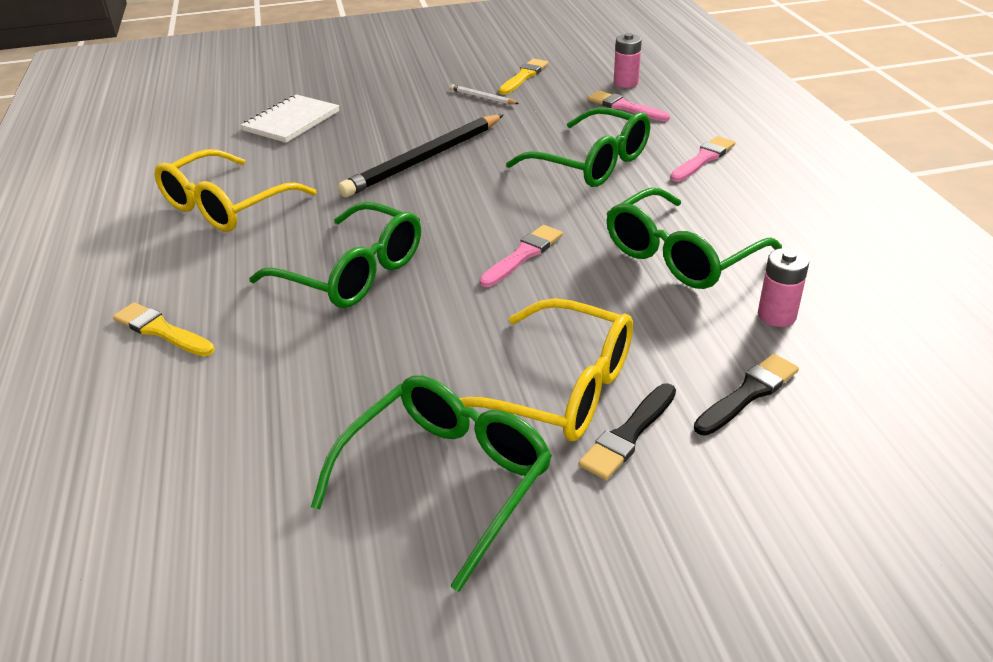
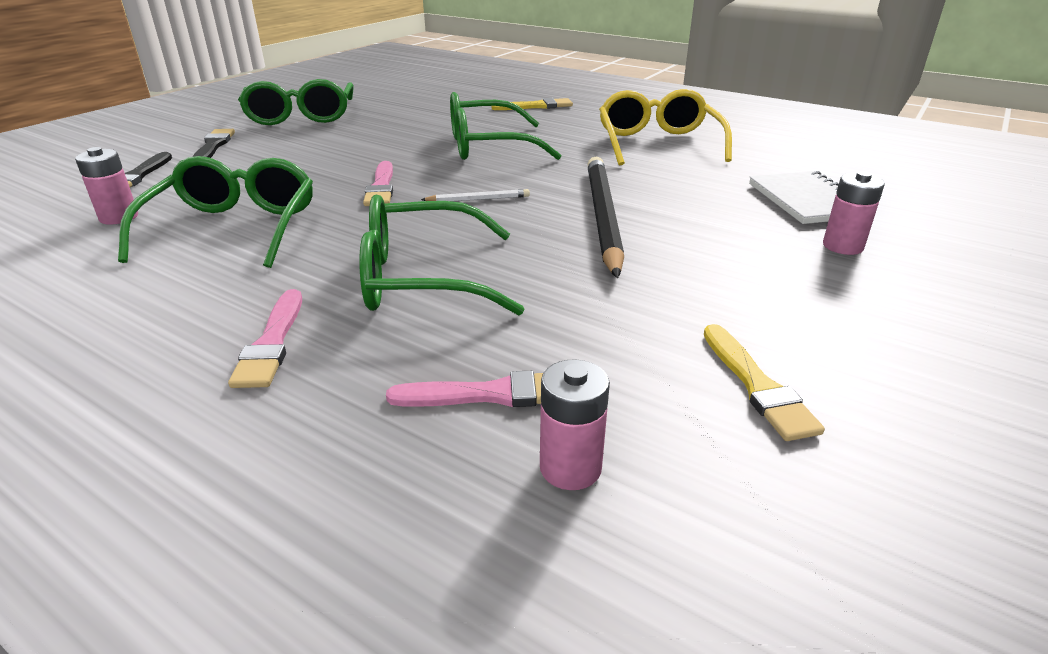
camera: 135 degrees right, 5 degrees down
(355, 97) = (842, 246): none -> pink battery
(483, 97) = (718, 313): white pencil -> white pencil (478, 199)
(559, 389) = (273, 147): yellow glasses -> none

